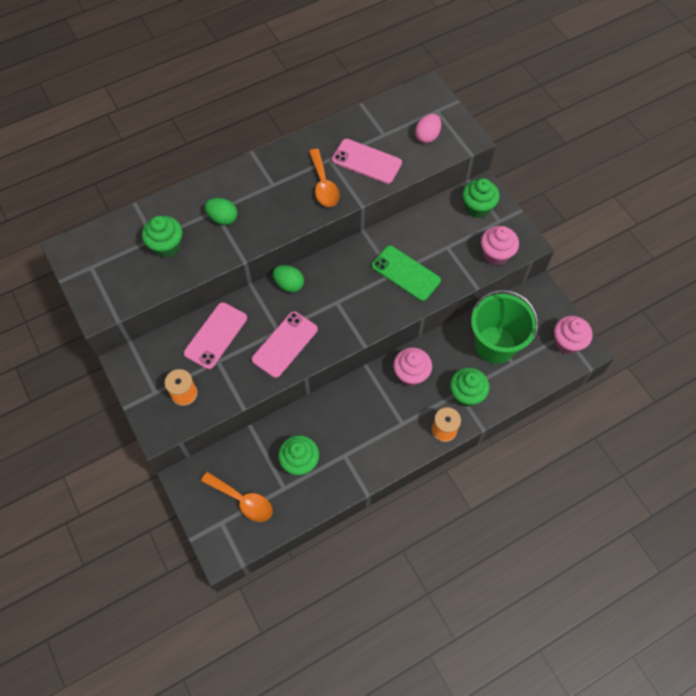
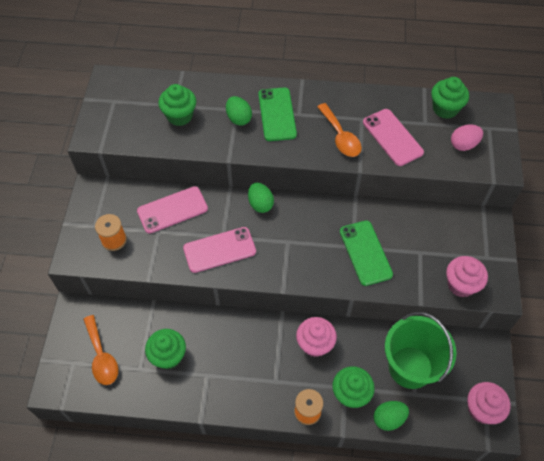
camera: 35 degrees right, 5 degrees down
(254, 195) = (277, 114): none -> green phone
(323, 185) = (340, 137): orange spoon -> orange spoon turned 45 degrees counterclockwise
(477, 208) = (474, 234): green cupcake -> green cupcake (445, 109)
(507, 394) = (388, 418): none -> green egg

